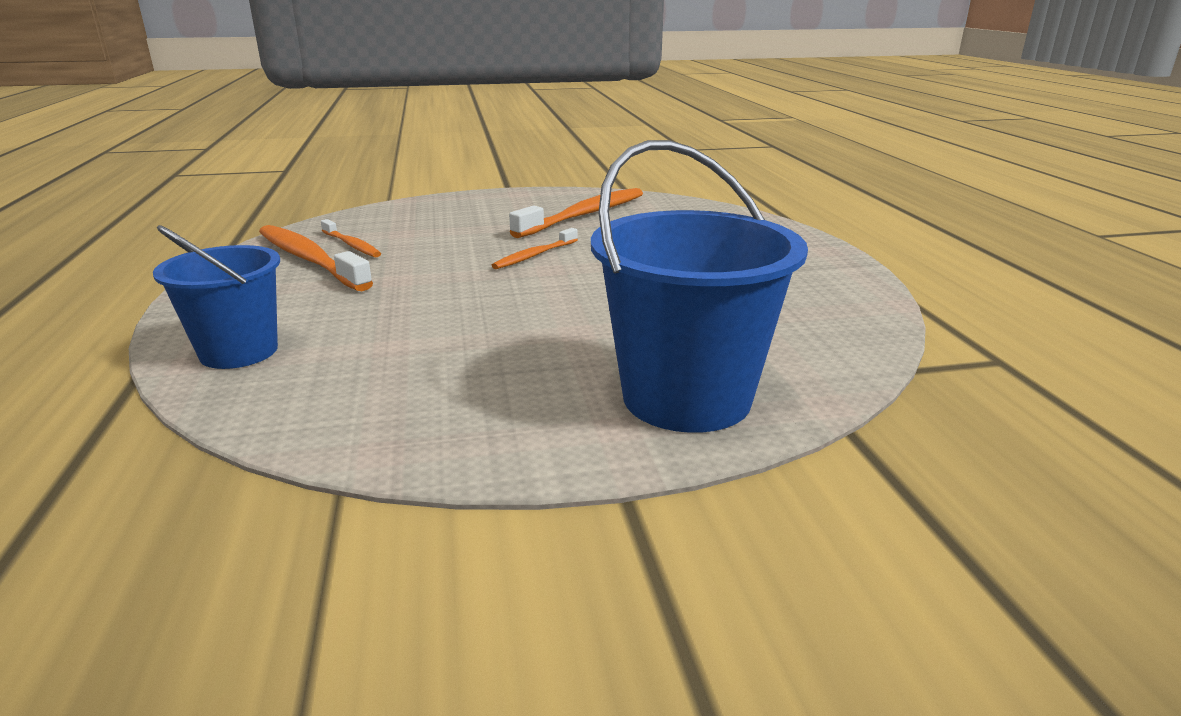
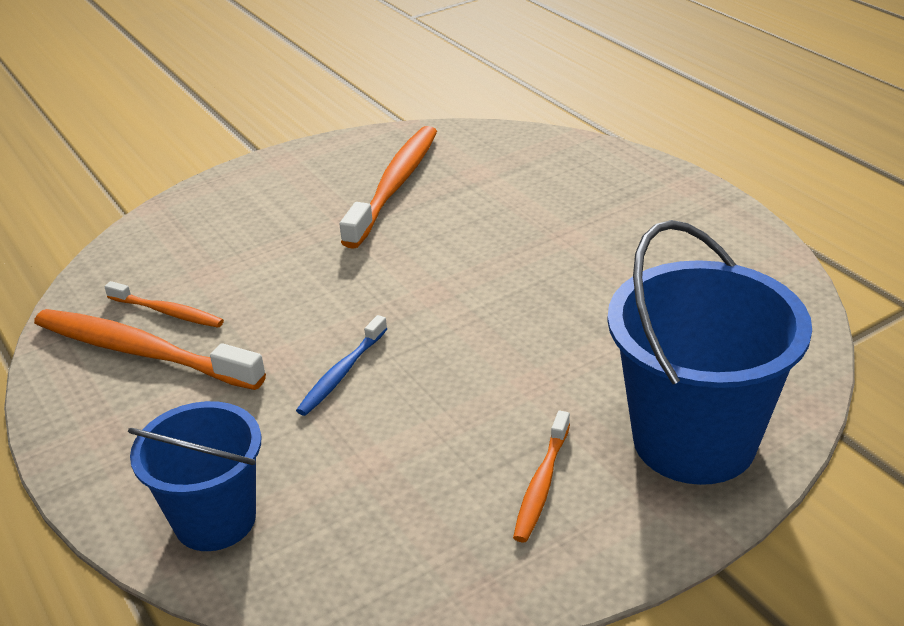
camera: 20 degrees left, 10 degrees up
(431, 296) = (342, 373): none -> blue toothbrush
(534, 255) = (396, 274): orange toothbrush -> orange toothbrush (542, 484)

